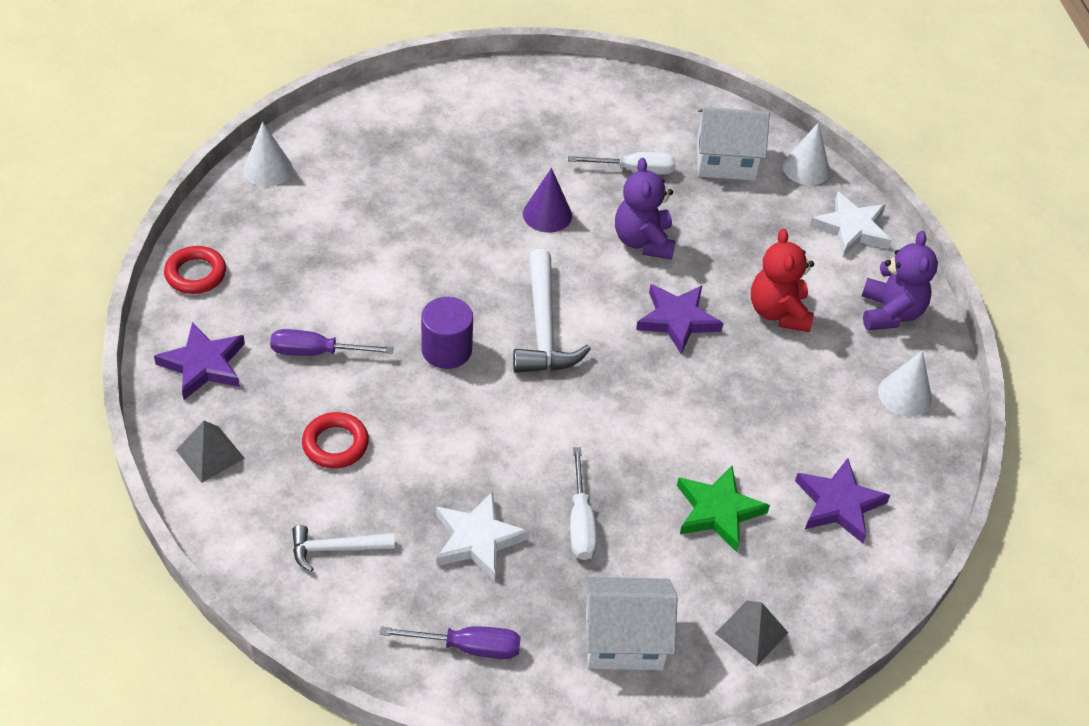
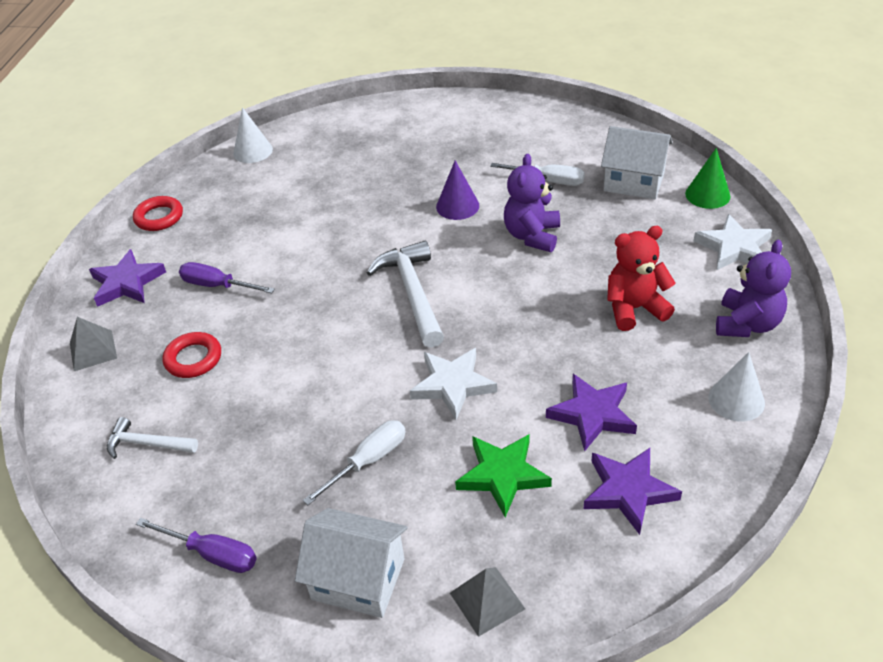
camera: 25 degrees right, 5 degrees down
(446, 350) = (322, 298): purple cylinder -> none
(477, 539) = (269, 459): white star -> white star (453, 385)
(543, 328) = (412, 293): white hammer -> white hammer turned 150 degrees clockwise
(580, 522) = (368, 461): white screwdriver -> white screwdriver turned 150 degrees counterclockwise
(677, 320) = (535, 302): purple star -> purple star (592, 414)
(778, 312) = (634, 309): red teddy bear -> red teddy bear turned 60 degrees clockwise
(806, 168) = (707, 195): white cone -> green cone

